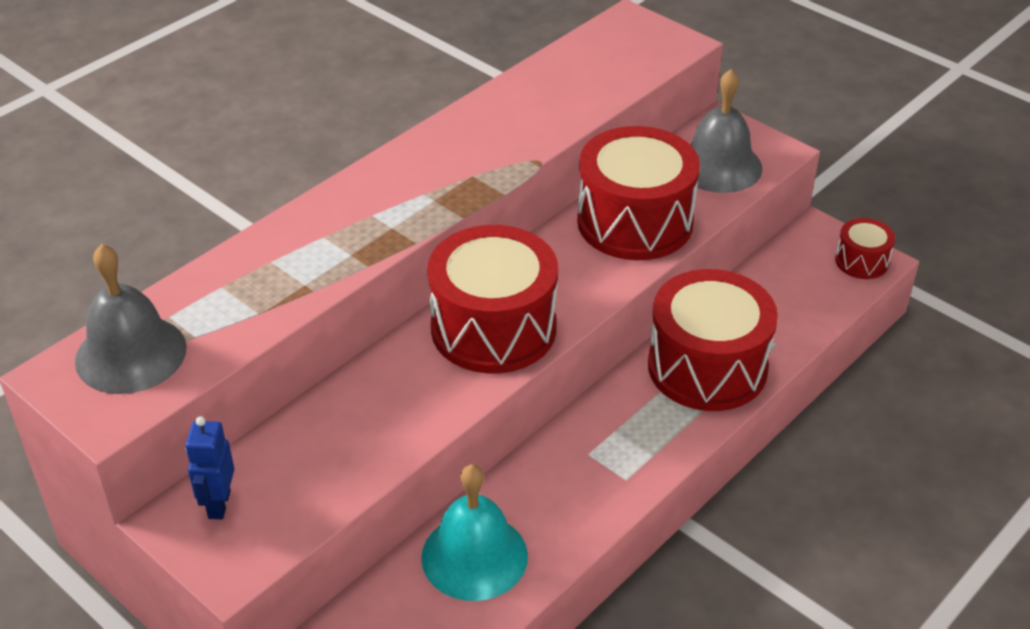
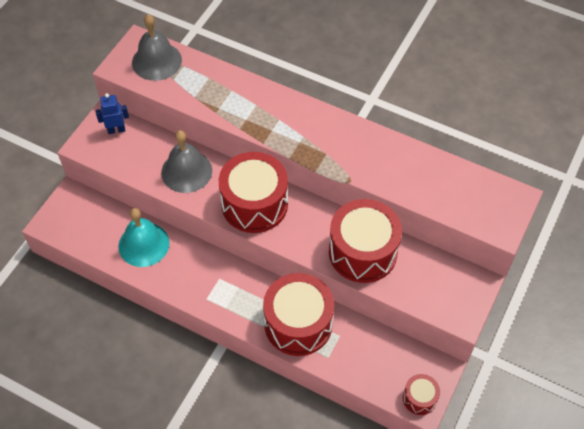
camera: 75 degrees right, 15 degrees up
(718, 165) = (433, 287): grey bell -> grey bell (186, 171)

